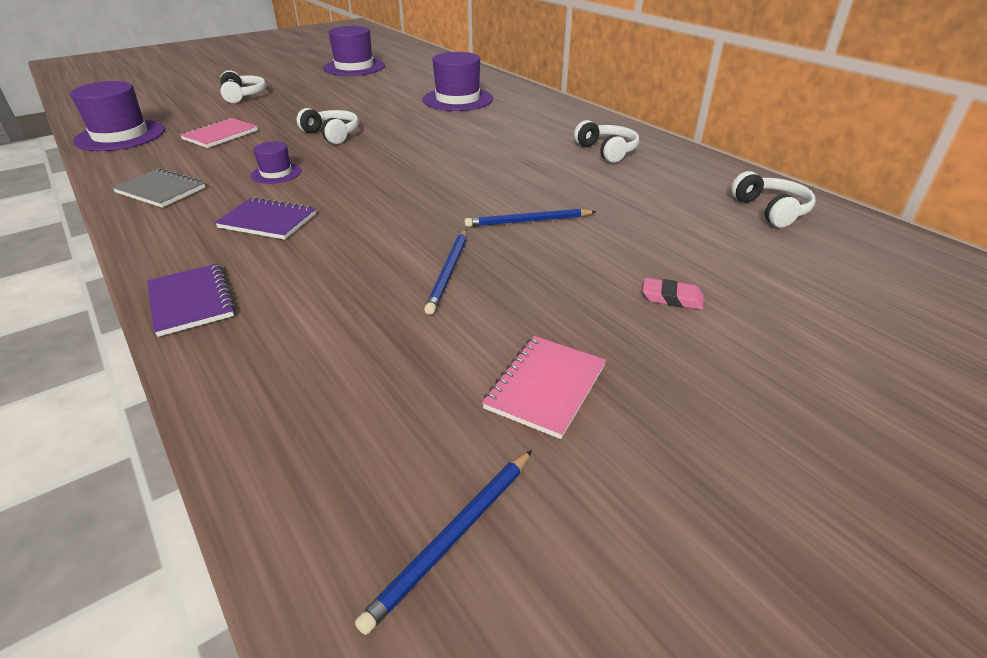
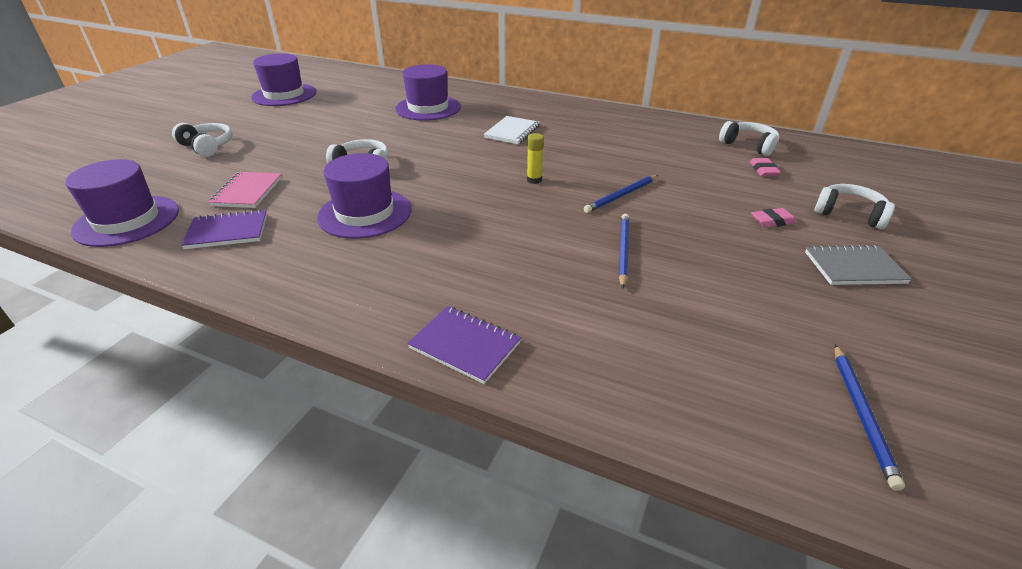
camera: 30 degrees left, 0 degrees up
(161, 190) = (272, 262): grey notebook -> grey notebook (854, 268)
(268, 221) = (424, 257): purple notebook -> purple notebook (227, 232)
(276, 173) = (365, 213): purple hat -> purple hat, size x1.91
(449, 272) = (623, 251): blue pencil -> blue pencil turned 150 degrees counterclockwise
(460, 184) = (534, 180): none -> yellow glue stick
(505, 136) = (512, 132): none -> white notebook
(545, 387) = (785, 304): pink notebook -> none
(607, 151) = (600, 127): white headphones -> white headphones (849, 214)
(748, 241) = (763, 170): none -> pink eraser

